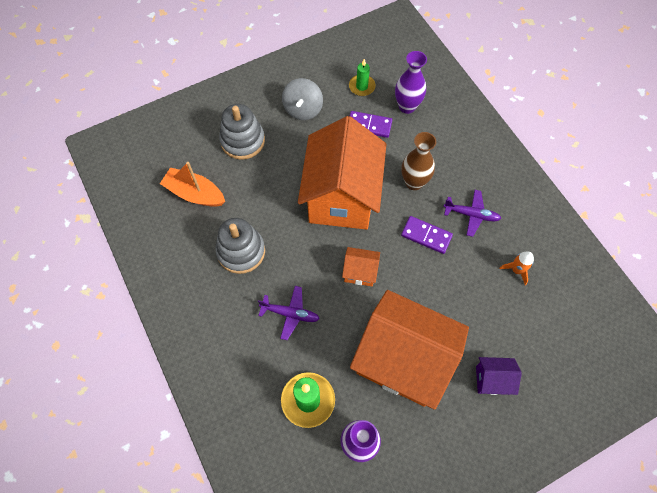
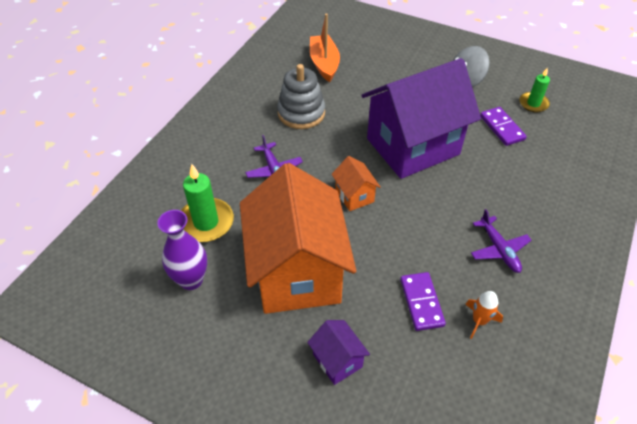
camera: 55 degrees right, 15 degrees down
(242, 141) = (397, 64): grey stacking toy -> none
(341, 197) = (412, 146): orange house -> purple house
(407, 106) = (553, 142): purple vase -> none
(414, 182) = (482, 187): brown vase -> none
(426, 236) = (438, 225): purple domino -> purple domino (421, 302)

